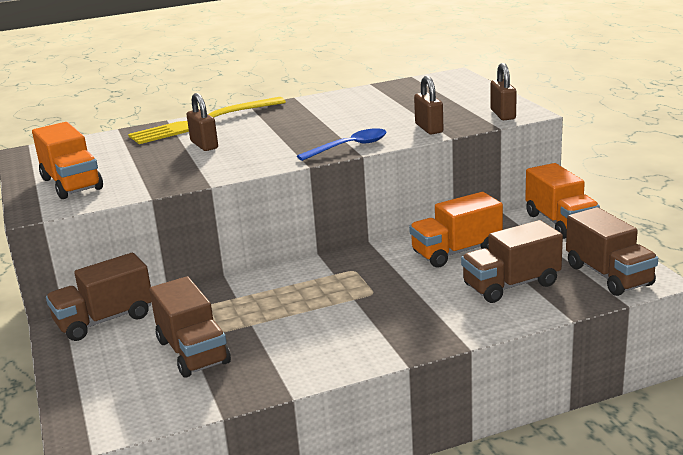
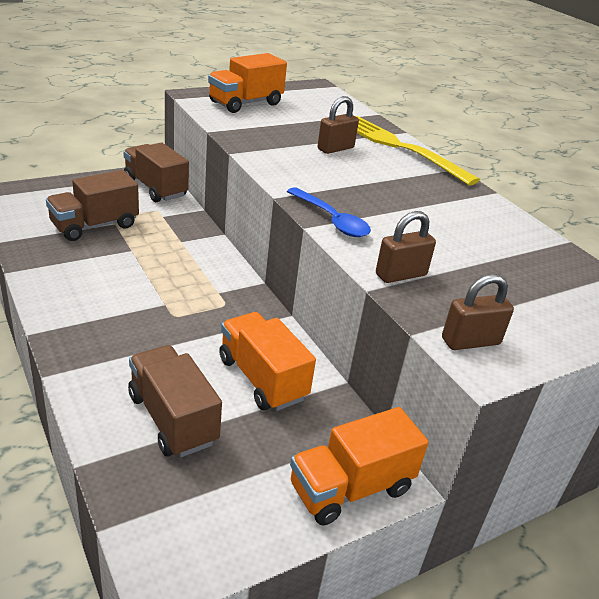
camera: 75 degrees right, 10 degrees up
(609, 275) = (184, 521): brown truck -> none

